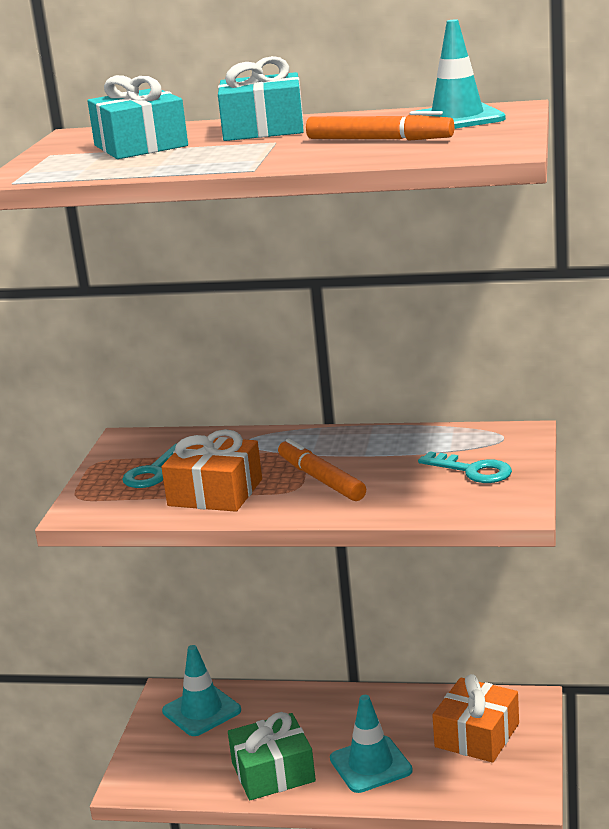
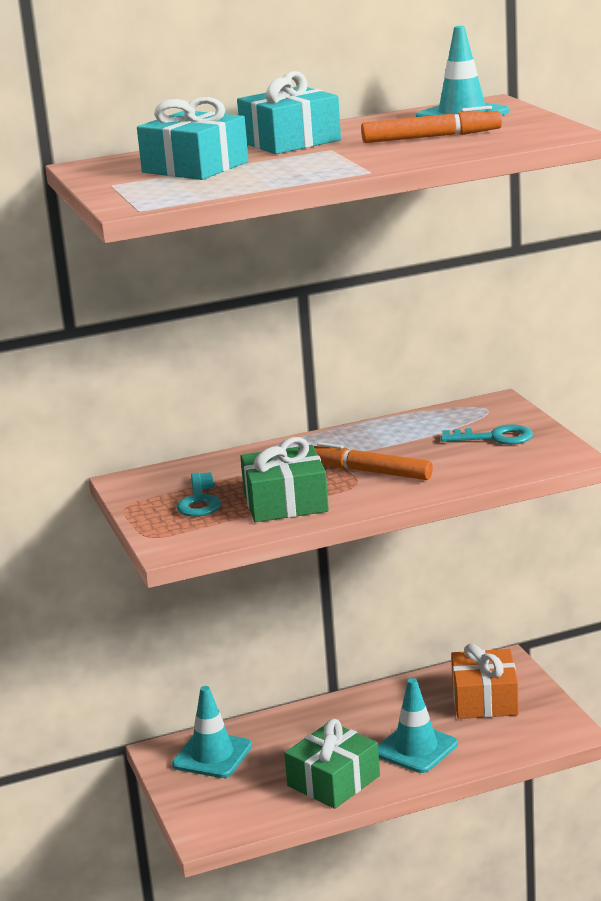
camera: 30 degrees left, 0 degrees up
(215, 492) = (285, 502): orange gift -> green gift

